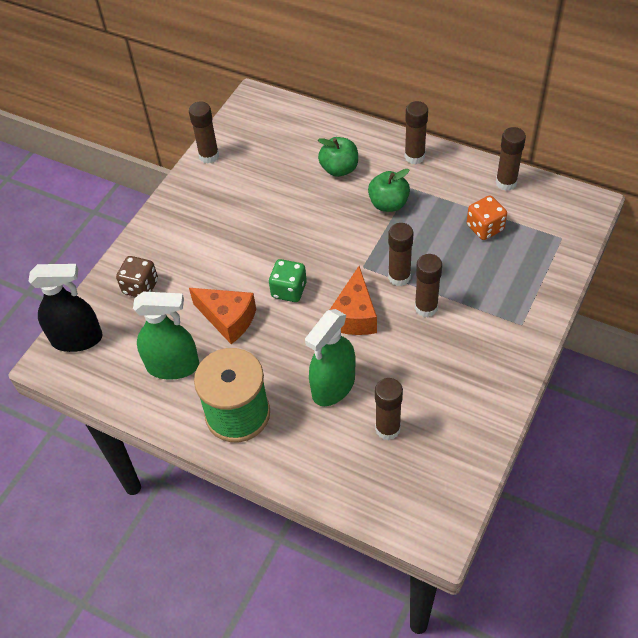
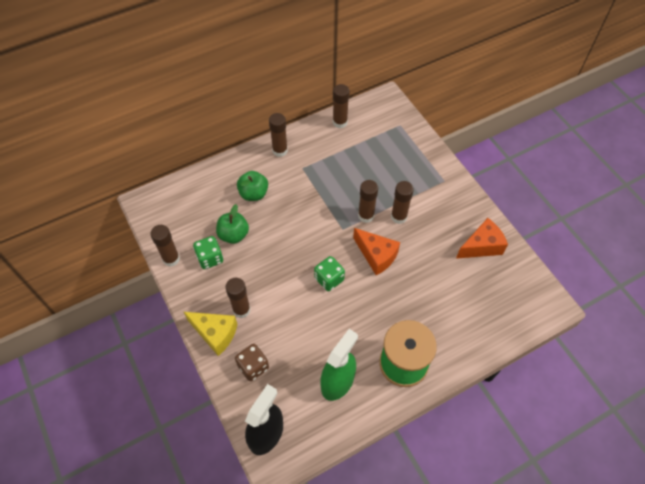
camera: 60 degrees left, 5 degrees up
(154, 237) = (215, 333): none -> yellow cheese
(228, 319) = (325, 327): orange cheese -> orange cheese (481, 246)
(233, 183) = (210, 258): none -> green dice
(333, 386) = (420, 298): green spray bottle -> none
(387, 429) = (469, 288): brown glue stick -> brown glue stick (241, 310)
(388, 204) = (305, 186): green apple -> green apple (233, 235)
(485, 228) = (364, 153): orange dice -> none

